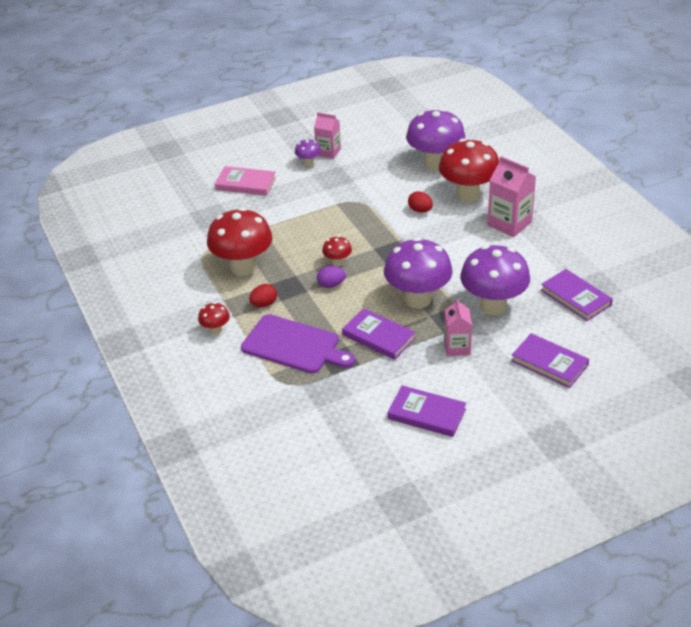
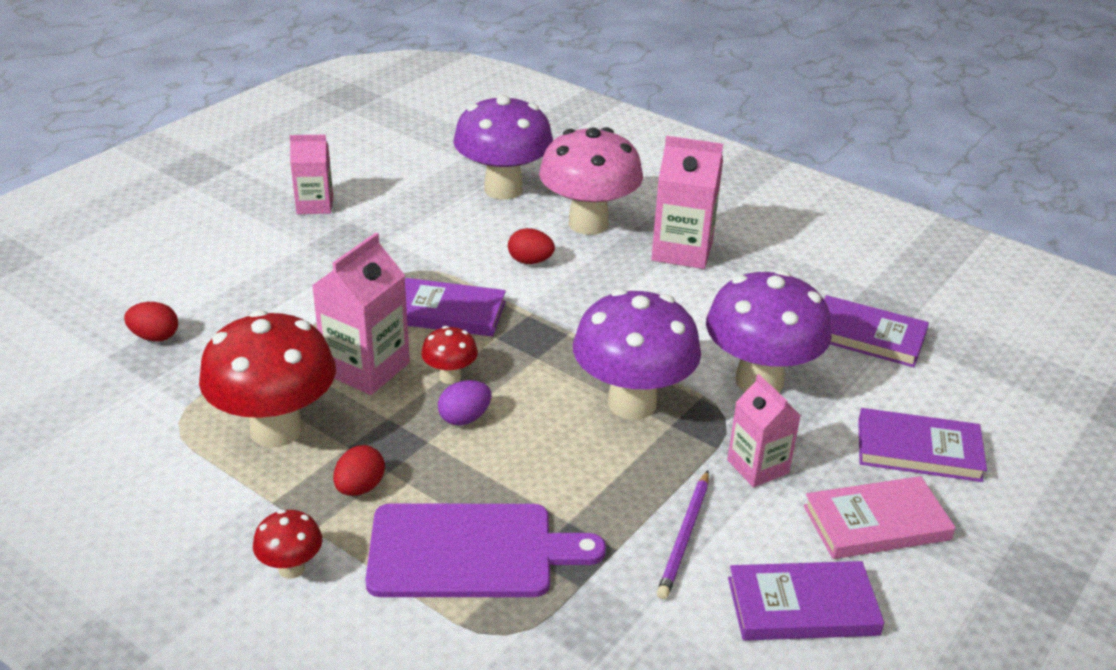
camera: 30 degrees left, 5 degrees down
(214, 208) = (155, 337): none -> red egg
(245, 183) = (194, 283): pink book -> pink book (876, 523)
(301, 248) = (366, 368): none -> pink carton
(308, 163) = (291, 228): purple mushroom -> none
(378, 336) = (613, 487): purple book -> purple book (448, 312)
(395, 368) = (684, 537): none -> purple pencil
(468, 195) = (588, 224): red mushroom -> pink mushroom

